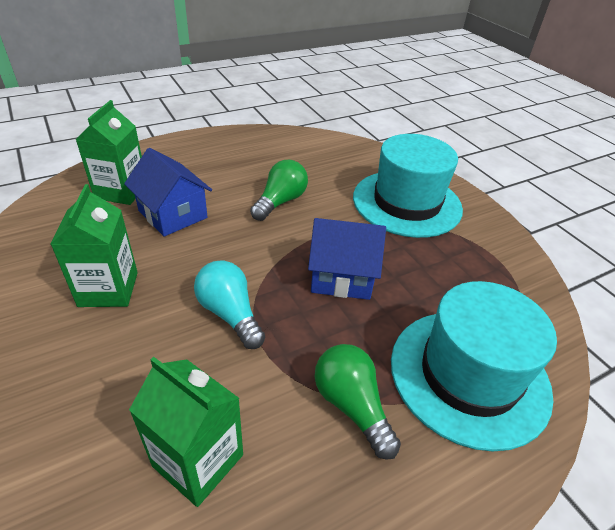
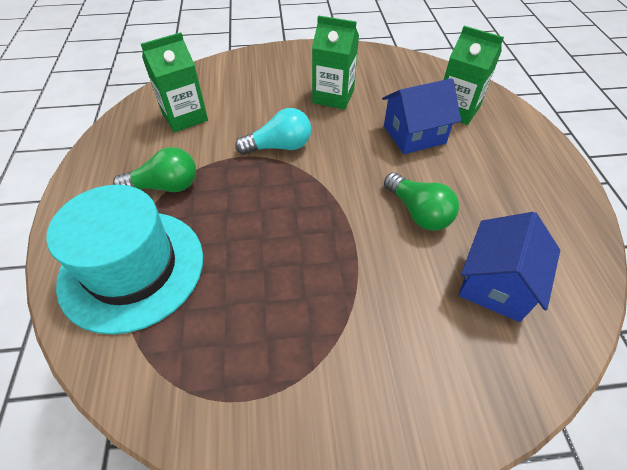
camera: 115 degrees right, 10 degrees up
(342, 276) = (284, 225): blue house -> blue house (496, 284)
(407, 203) = (387, 347): turquoise hat -> none

